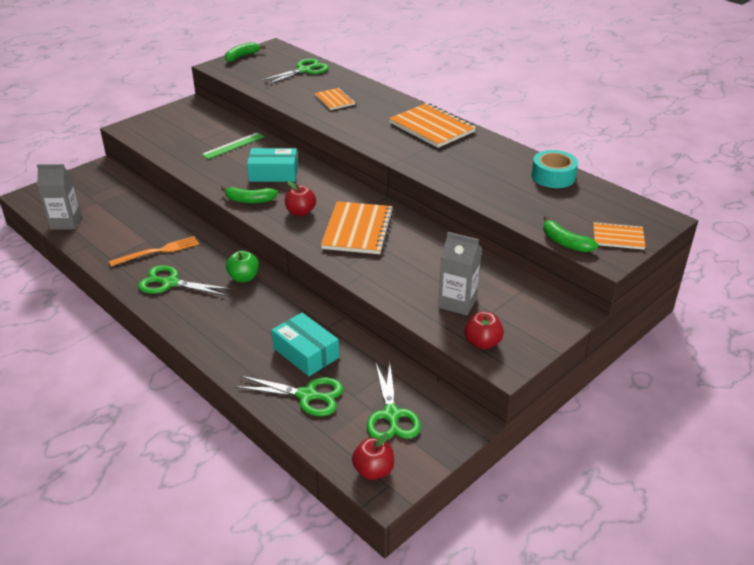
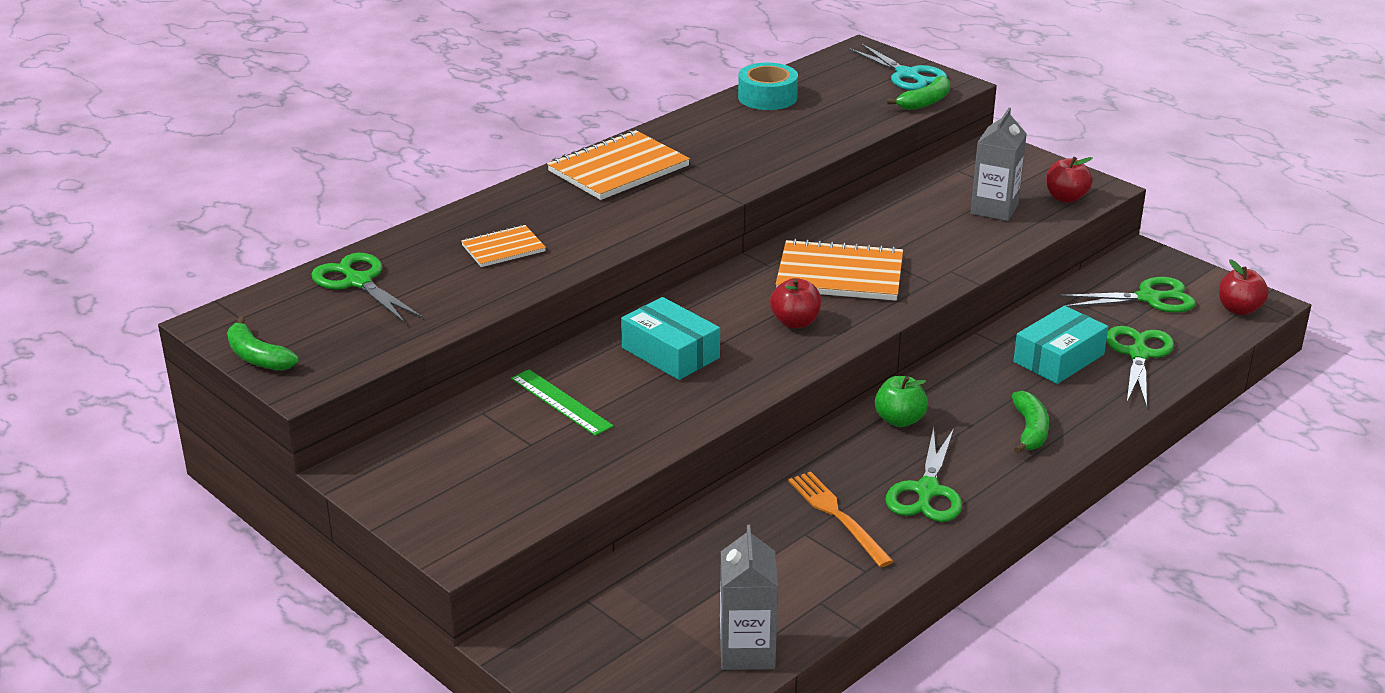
camera: 90 degrees left, 5 degrees down
(249, 200) = (762, 371): green banana -> green banana (1030, 430)
(273, 173) = (670, 353): turquoise box -> turquoise box turned 45 degrees counterclockwise
(618, 237) = (907, 74): orange notebook -> turquoise scissors

